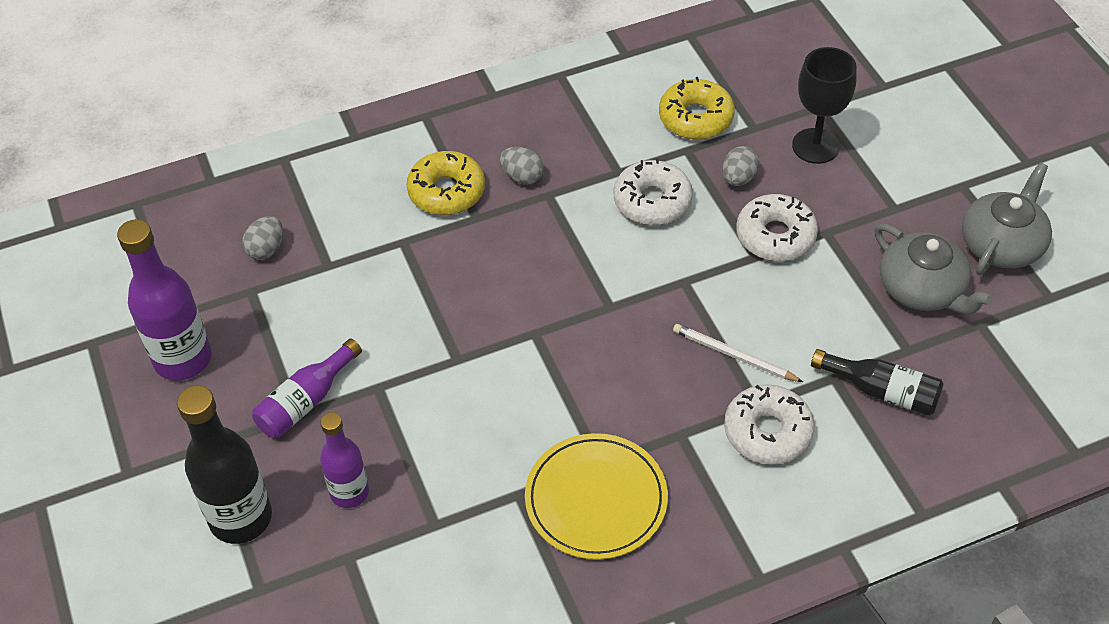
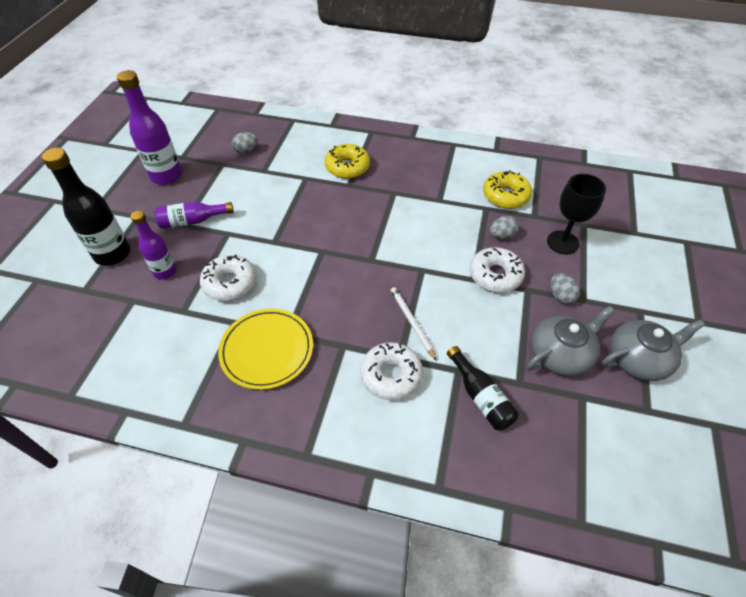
camera: 35 degrees right, 0 degrees up
(522, 177) = (389, 178): grey egg -> grey egg (560, 296)
(652, 201) = (443, 222): white donut -> white donut (230, 283)
(922, 289) = (560, 354): grey teapot -> grey teapot turned 120 degrees counterclockwise

